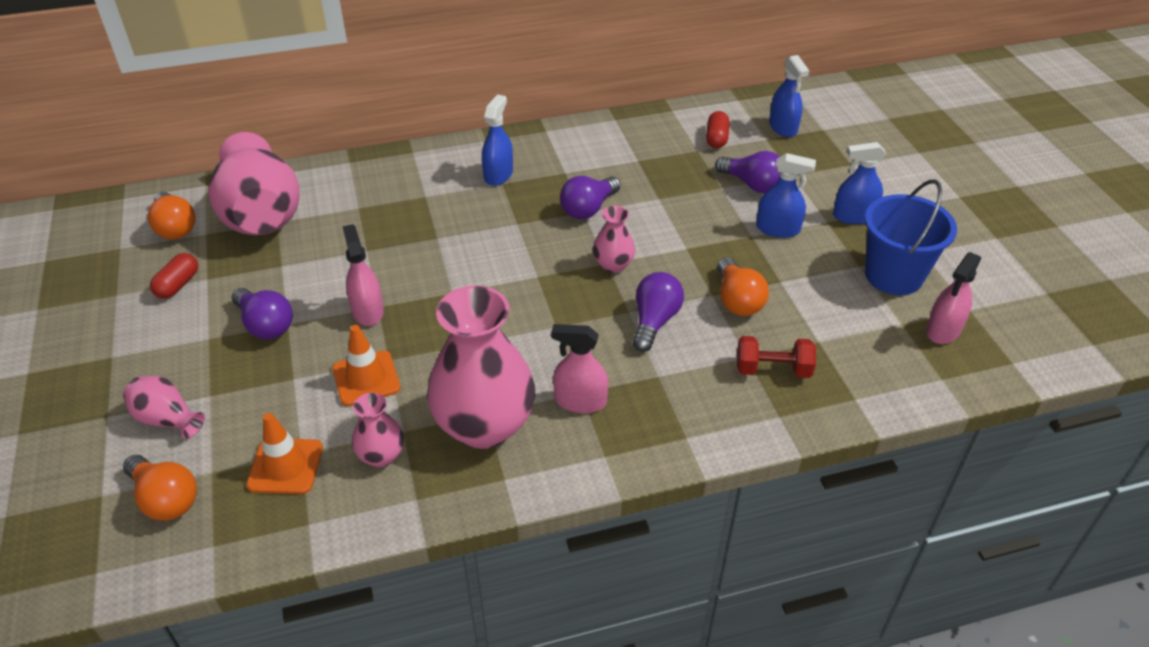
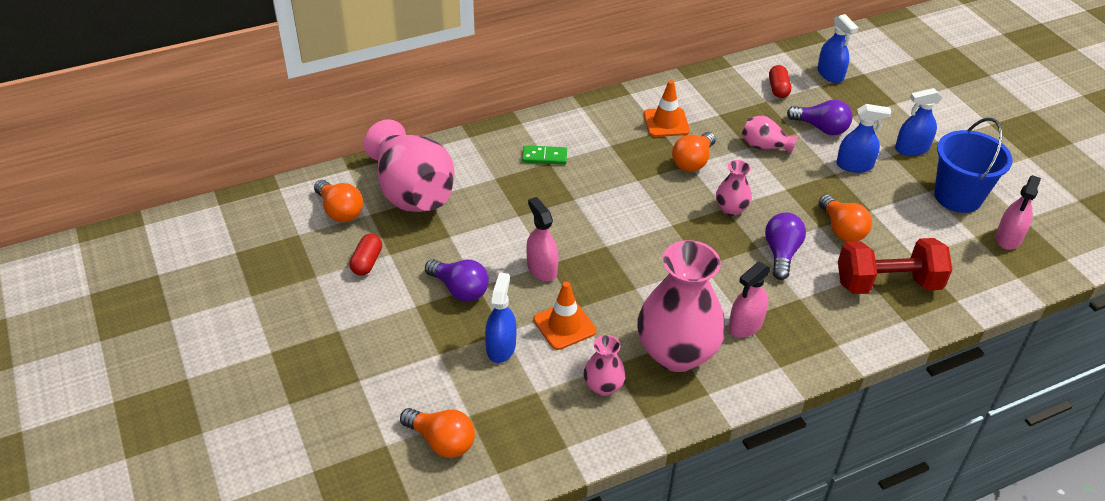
camera: 10 degrees left, 0 degrees up
(167, 419) = (412, 377): pink vase -> pink vase (764, 146)
(285, 466) = (529, 404): orange traffic cone -> orange traffic cone (666, 123)
(422, 189) = (544, 157): none -> green domino
(498, 175) = (605, 137): blue spray bottle -> blue spray bottle (501, 347)
(580, 401) = (745, 325): pink spray bottle -> pink spray bottle turned 45 degrees counterclockwise
(588, 209) = (693, 161): purple light bulb -> orange light bulb
(772, 370) = (887, 284): red dumbbell -> red dumbbell, size x1.66

